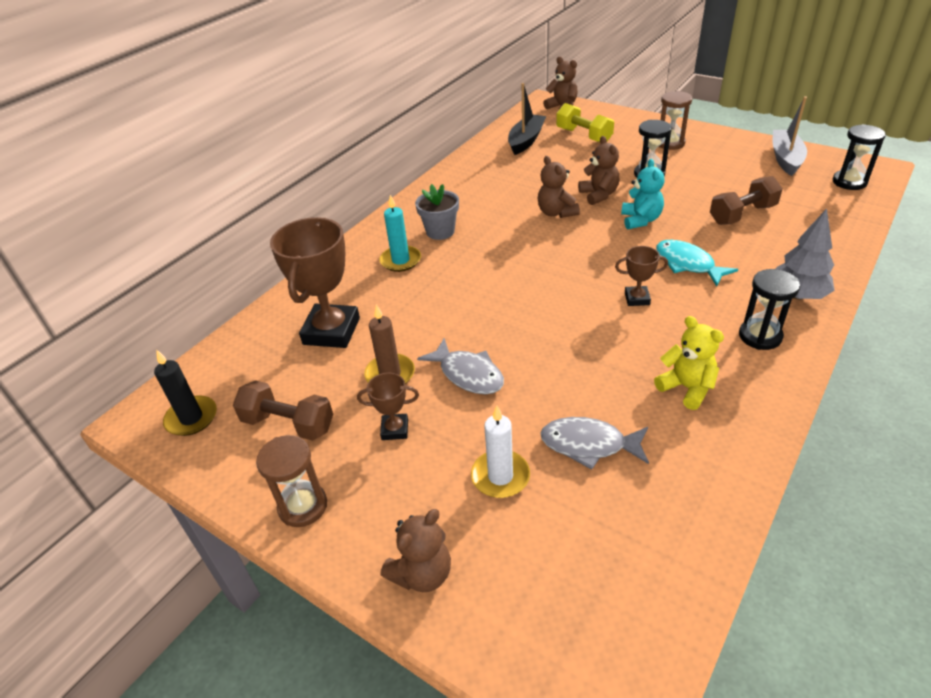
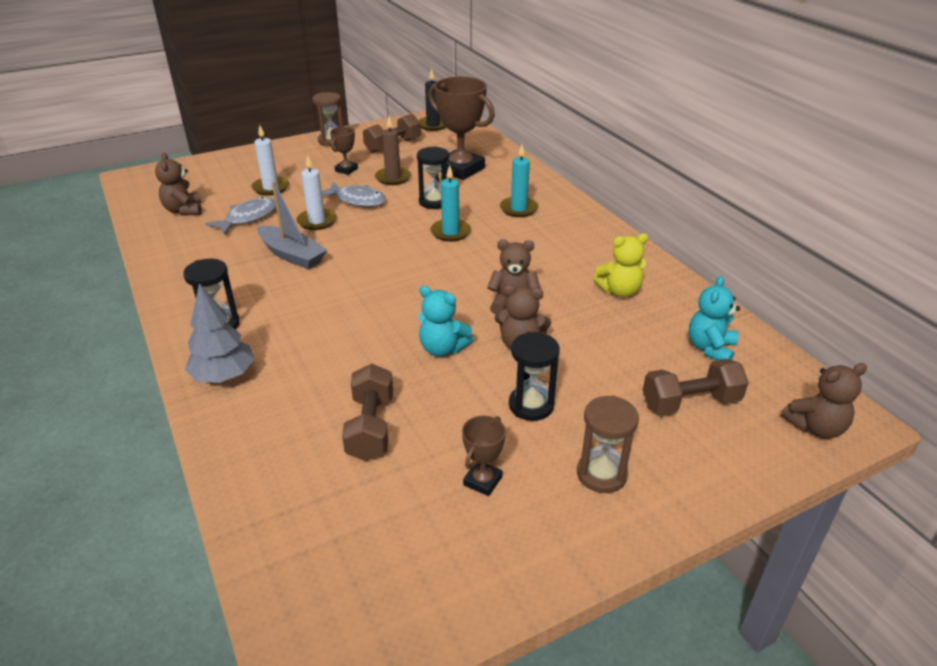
camera: 115 degrees right, 5 degrees down
(422, 573) = (253, 157): brown teddy bear -> brown teddy bear (184, 210)
(440, 231) = (545, 236): grey flower pot -> none
(468, 374) = (357, 200): grey fish -> grey fish turned 135 degrees counterclockwise
(480, 281) = (450, 232): none -> turquoise candle
(526, 140) = (710, 348): black boat -> turquoise teddy bear
(541, 379) = (317, 221): none -> white candle
(583, 136) = (690, 402): yellow dumbbell -> brown dumbbell
(637, 298) = (337, 290): brown trophy -> brown trophy (482, 481)
(686, 388) = (230, 268): yellow teddy bear -> yellow teddy bear (619, 291)
(687, 264) = (342, 339): turquoise fish -> none
(785, 158) = (446, 574): grey boat -> grey boat (292, 255)
(849, 182) = (318, 594): black hourglass -> black hourglass (434, 202)

